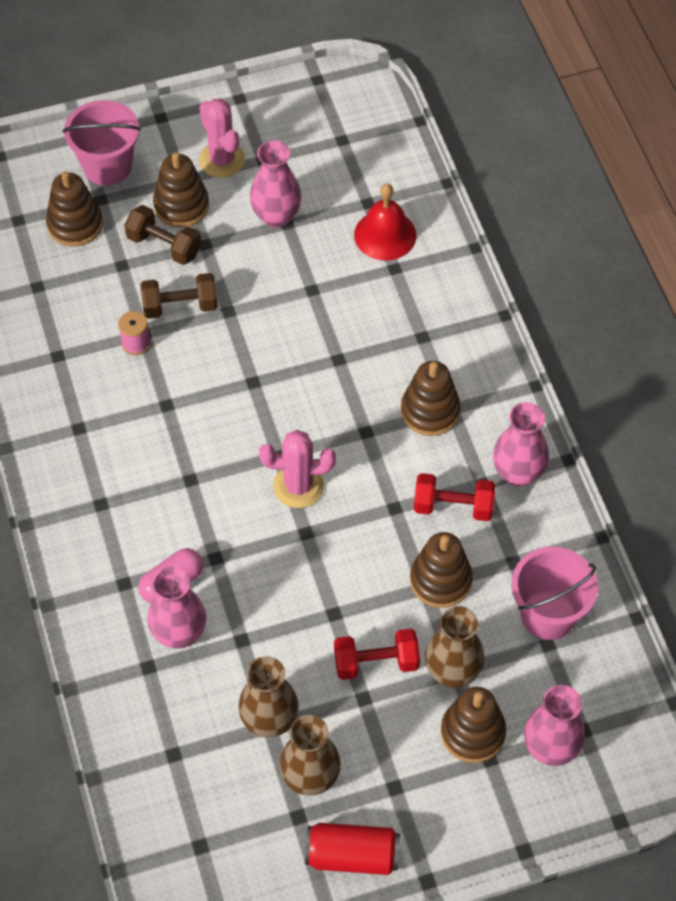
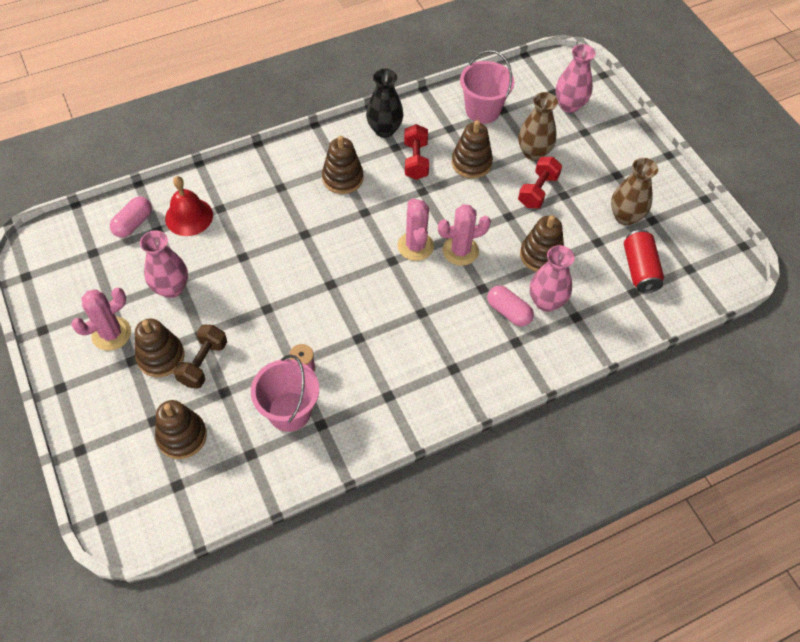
camera: 100 degrees left, 0 degrees up
(107, 166) = (115, 421): pink bucket -> pink bucket (289, 411)
(180, 306) = (264, 342): brown dumbbell -> none
(269, 720) = (594, 242): brown vase -> none
(282, 540) = (460, 251): none -> pink cactus
(352, 855) = (667, 191): red can -> red can (639, 269)
(376, 662) = (538, 191): red dumbbell -> red dumbbell turned 45 degrees clockwise
(381, 178) = (133, 223): none -> pink capsule
(472, 733) = (570, 140): brown stacking toy -> brown stacking toy (541, 255)
(518, 473) = (384, 130): pink vase -> black vase

